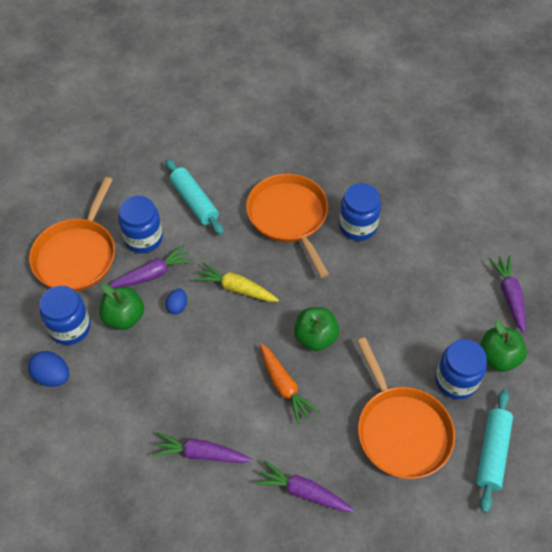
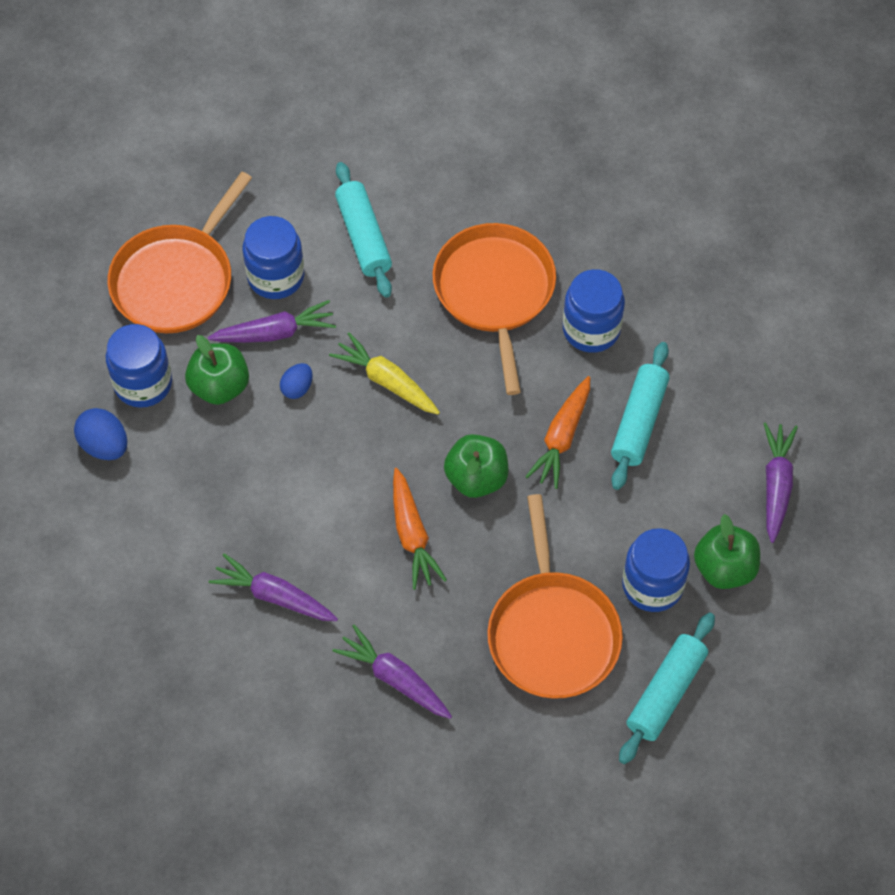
camera: 15 degrees right, 5 degrees up
(362, 298) = (562, 437): none -> orange carrot
(408, 276) = (639, 422): none -> turquoise rolling pin

